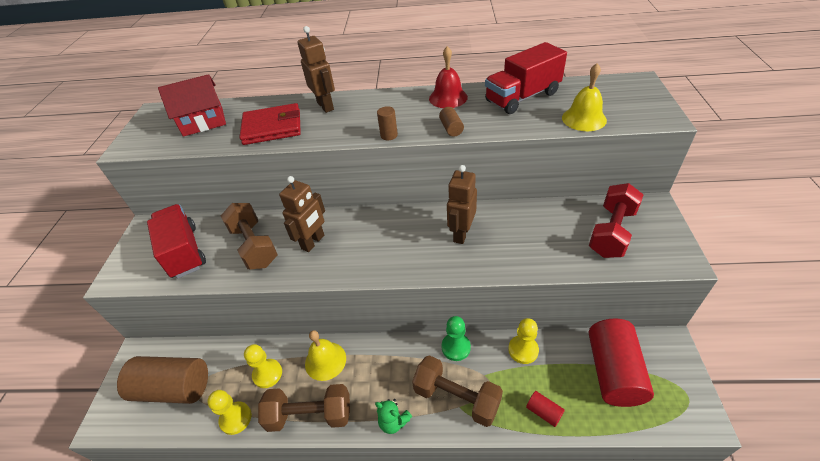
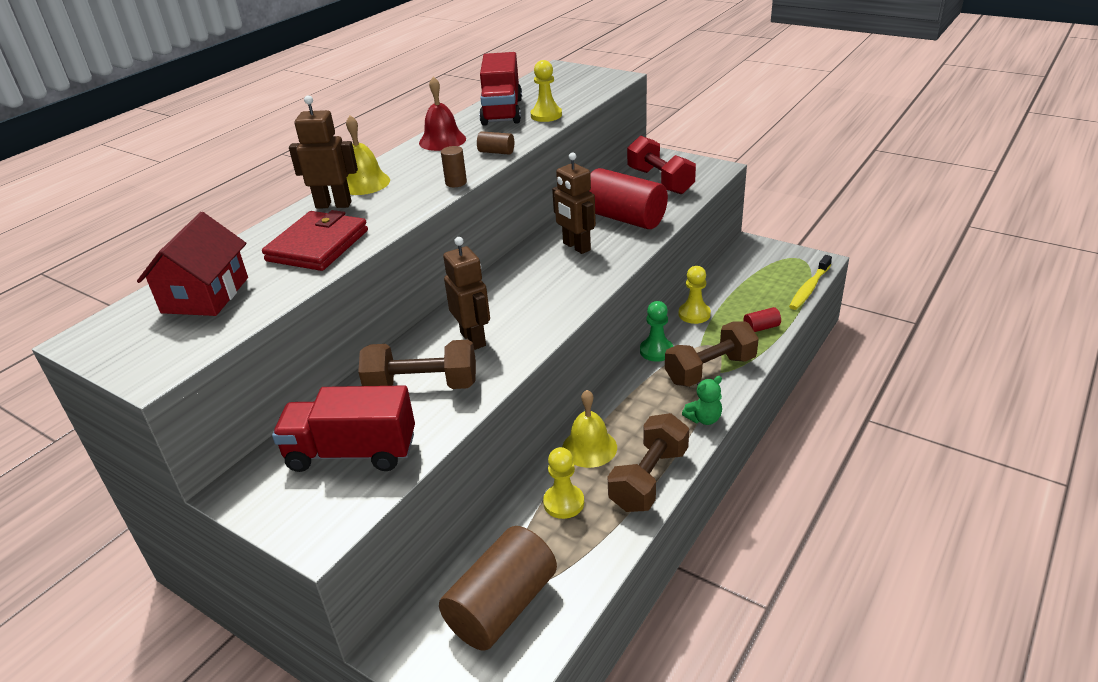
camera: 60 degrees left, 10 degrees down
(236, 418) = (602, 547): yellow pawn -> yellow pawn (546, 115)
(584, 119) = (573, 100): yellow bell -> yellow bell (364, 183)
(613, 372) = (753, 279): red cylinder -> red cylinder (624, 218)
(643, 428) = (809, 288): none -> yellow toothbrush

